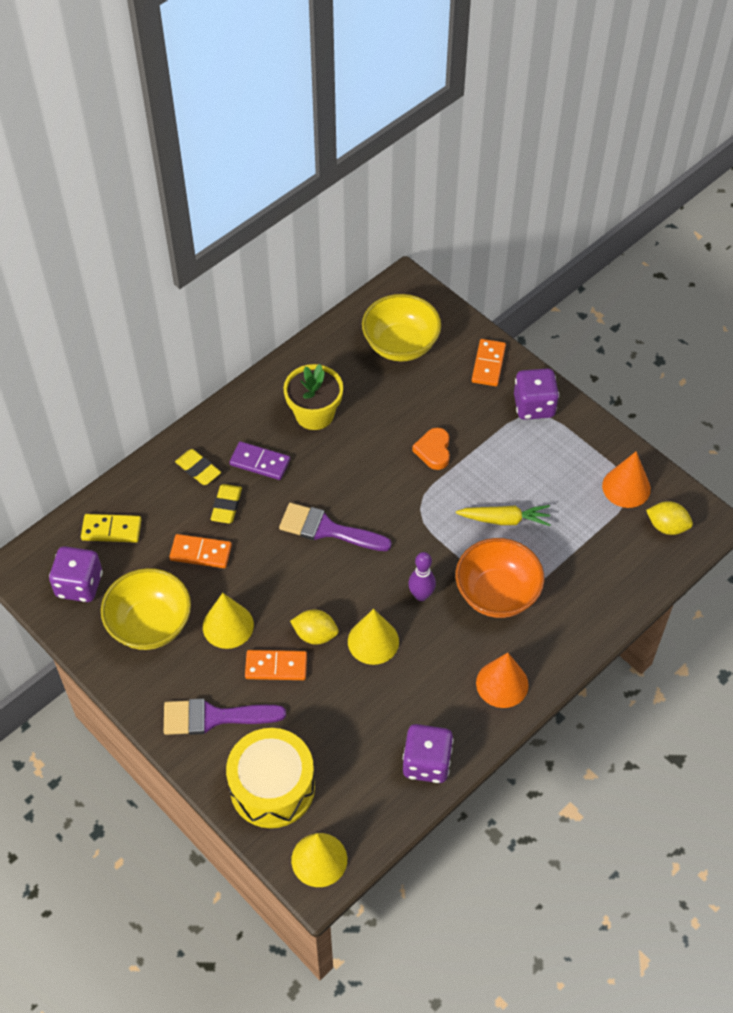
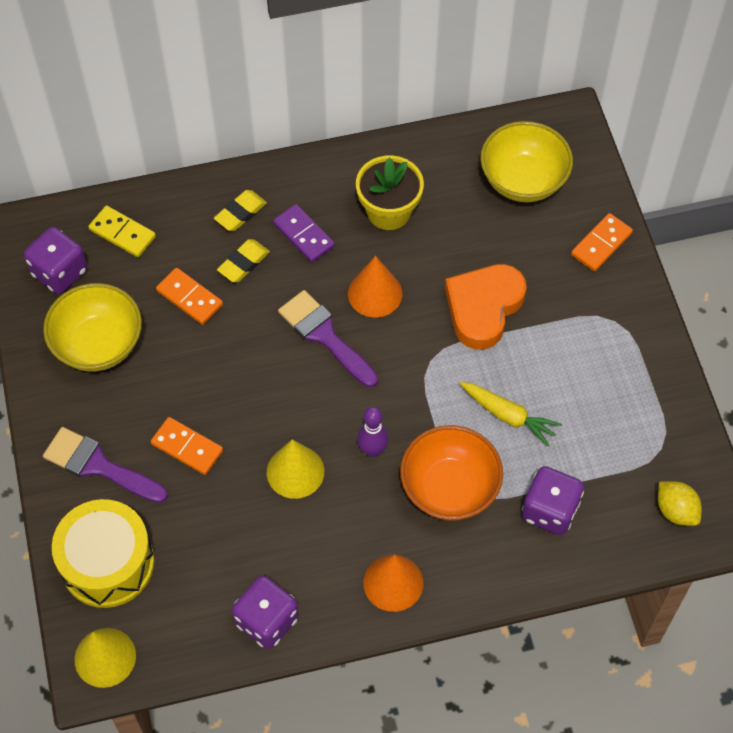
camera: 30 degrees right, 5 degrees up
(198, 469) = (240, 213): yellow eraser -> yellow eraser turned 60 degrees clockwise
(228, 625) = (168, 383): yellow cone -> none
(315, 634) = (244, 435): yellow lemon -> none
(433, 451) = (483, 308): orange heart -> orange heart, size x1.80
(534, 406) = (620, 311): purple dice -> purple dice (550, 510)
(626, 487) = (660, 446): orange cone -> orange cone (375, 293)

